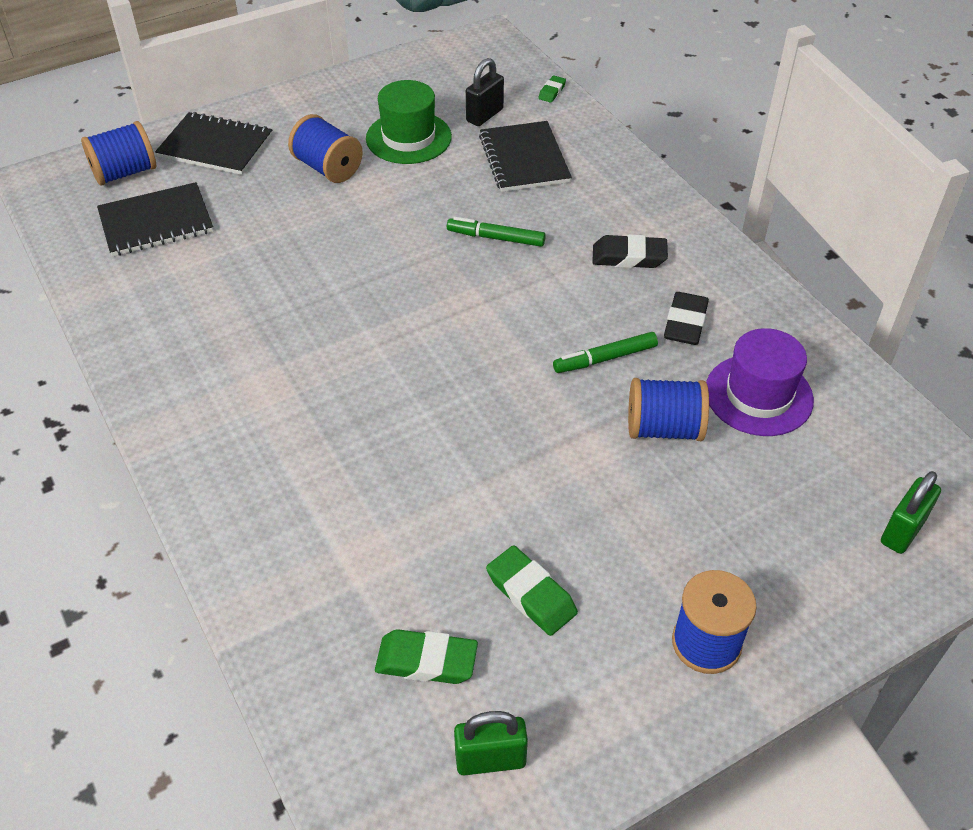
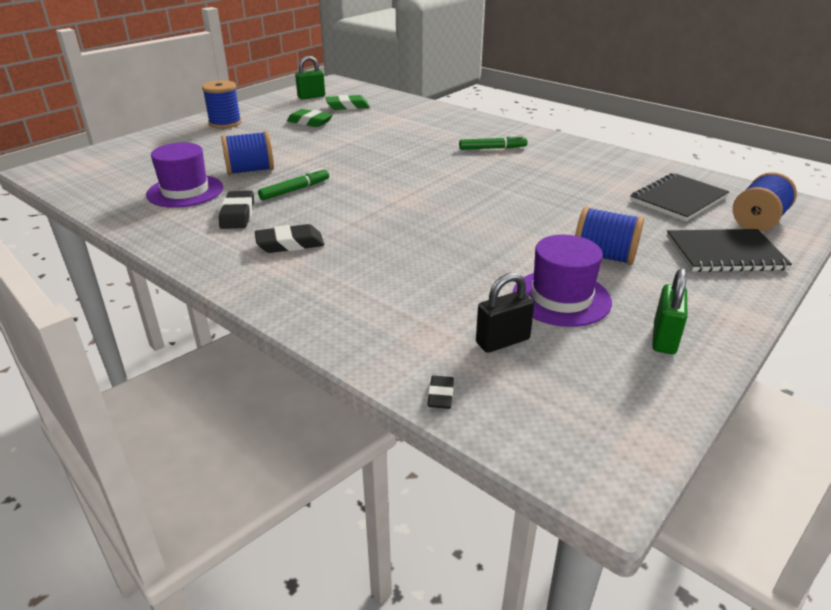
camera: 160 degrees right, 15 degrees down
(408, 138) = (561, 298): green hat -> purple hat
(484, 115) = (502, 341): black padlock -> black padlock turned 45 degrees clockwise
(496, 238) = (410, 236): green marker -> green marker (492, 148)
(524, 159) = (425, 302): black notebook -> none
(552, 92) = (440, 395): green eraser -> black eraser
(902, 531) = (110, 160): green padlock -> green padlock (664, 338)

